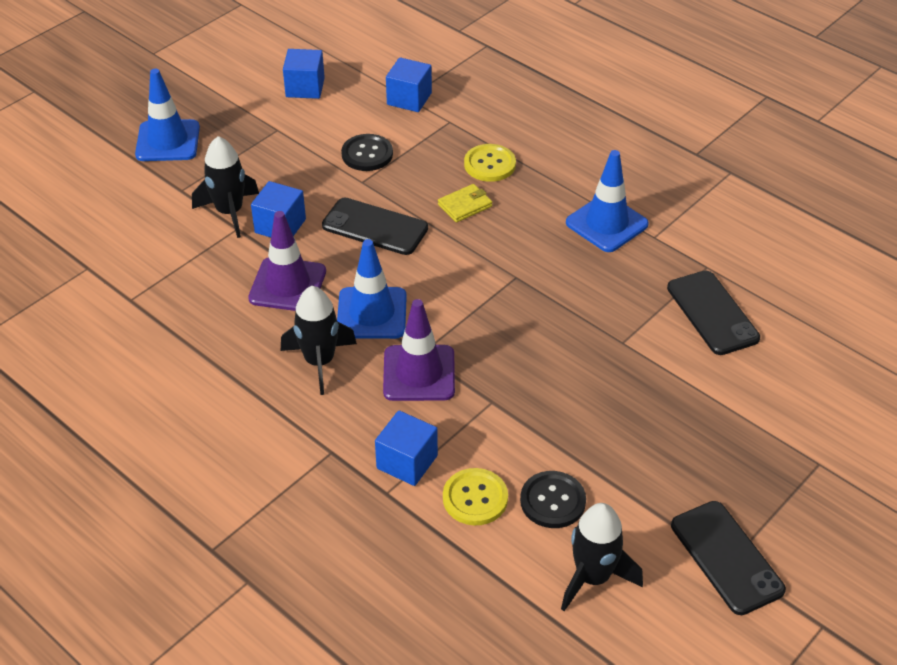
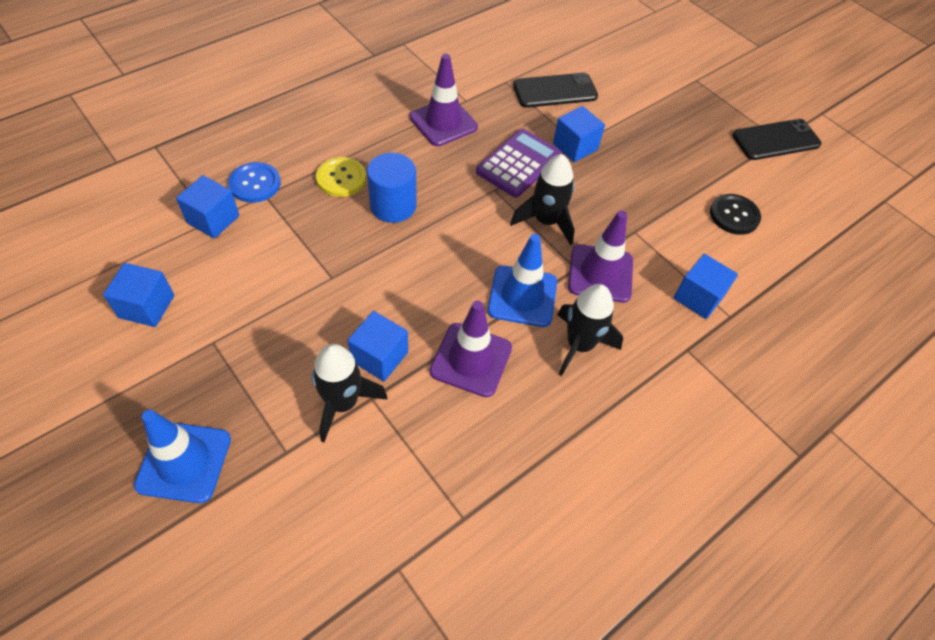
camera: 85 degrees left, 10 degrees up
(367, 154) = (290, 267): black button -> none
(375, 227) = (404, 276): black phone -> none
(461, 112) = (255, 184): none -> blue button
(465, 205) = (393, 206): yellow wallet -> blue cylinder
(475, 498) = (733, 260): yellow button -> none
(565, 292) = (518, 164): none -> purple calculator
(593, 577) = (799, 208): black rocket -> black rocket (546, 221)
(606, 224) = (443, 122): blue traffic cone -> purple traffic cone
(615, 339) = (575, 146): none -> blue cube

